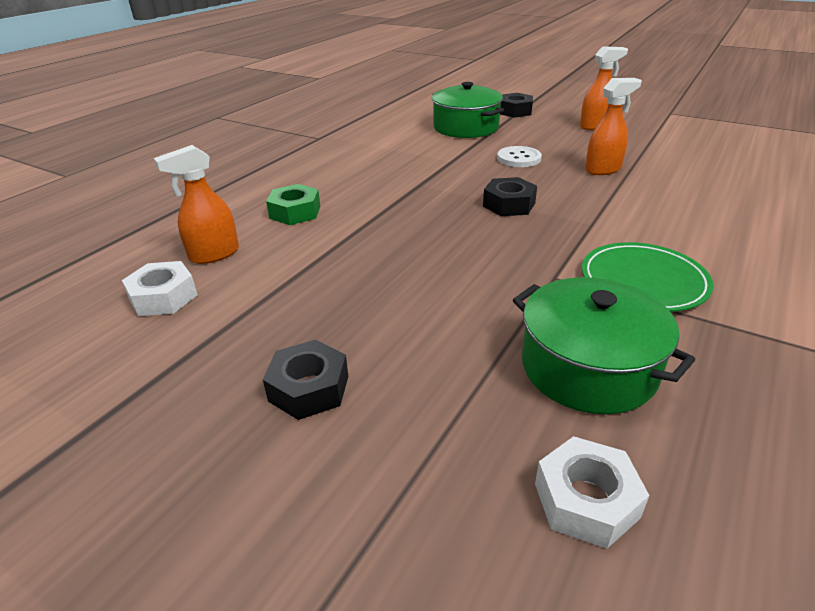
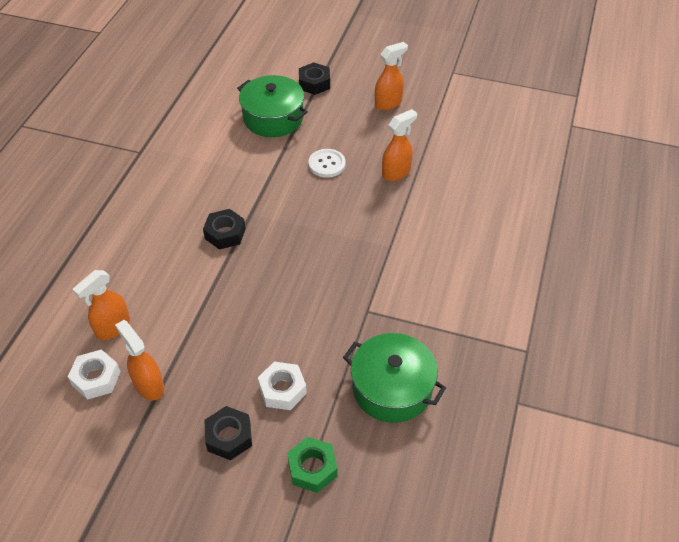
camera: 15 degrees left, 15 degrees up
(225, 313) = (149, 385): none -> orange spray bottle
(295, 212) = (157, 266): green nut -> green nut (312, 468)
(509, 204) = (326, 231): black nut -> black nut (225, 233)
(586, 500) = (394, 477): white nut -> white nut (282, 390)
(643, 281) = (425, 305): green plate -> none

